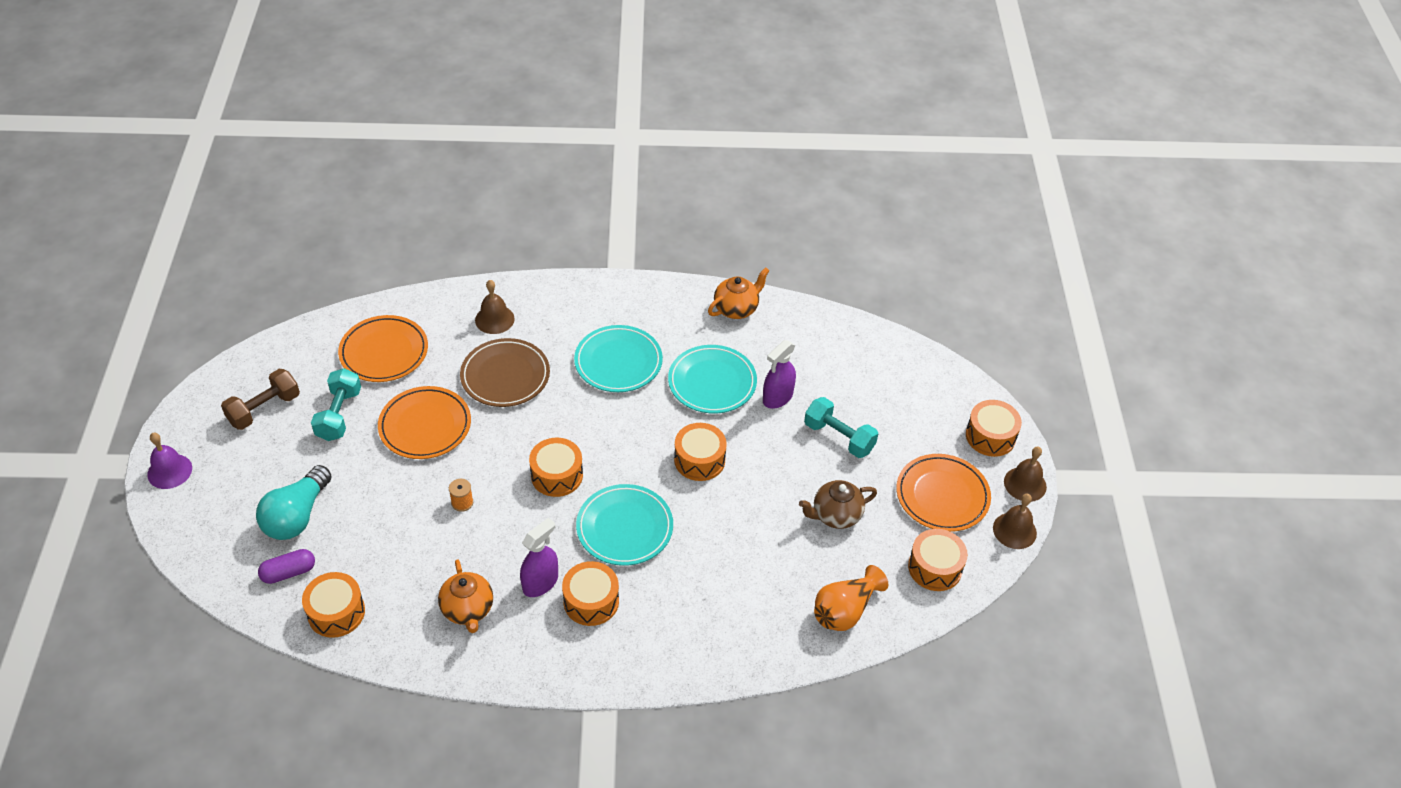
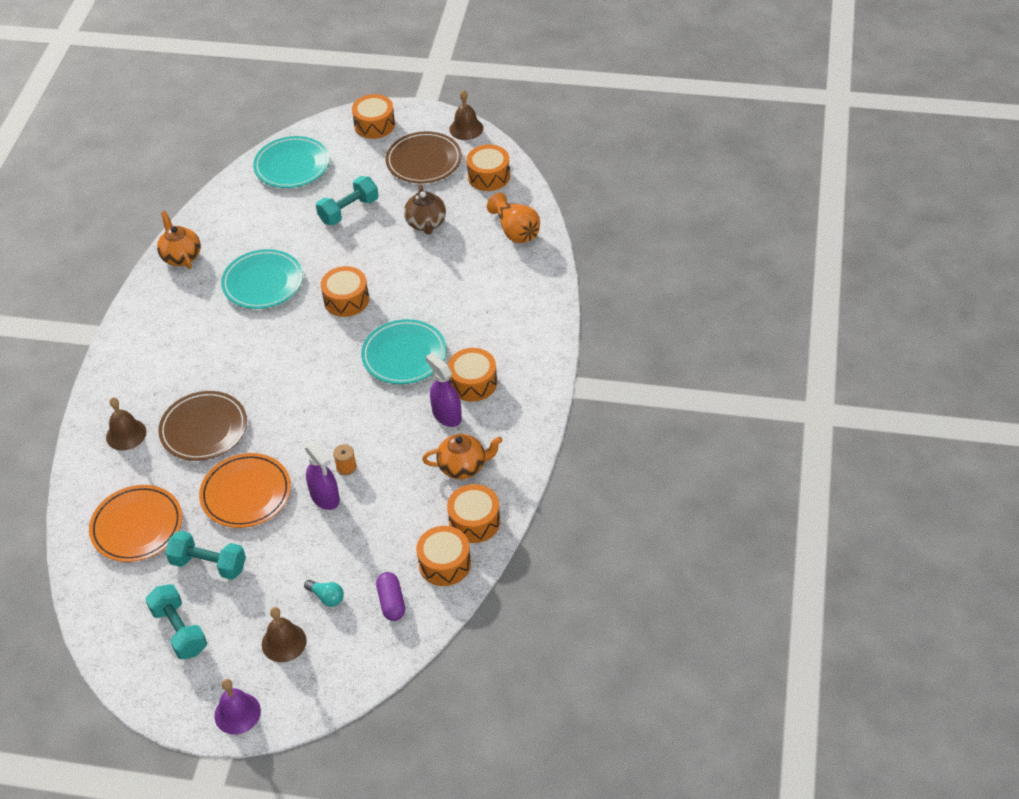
camera: 75 degrees left, 0 degrees up
(264, 409) = (179, 630): brown dumbbell -> turquoise dumbbell
(297, 516) = (326, 597): turquoise light bulb -> turquoise light bulb, size x0.48
(557, 475) = (335, 397): orange drum -> orange drum (474, 521)
(618, 362) = (216, 344): turquoise plate -> turquoise plate (292, 166)
(777, 397) = (294, 242): purple spray bottle -> purple spray bottle (325, 497)
(942, 496) = (424, 161): orange plate -> brown plate
(1025, 484) = (425, 115): brown bell -> brown bell (284, 642)

